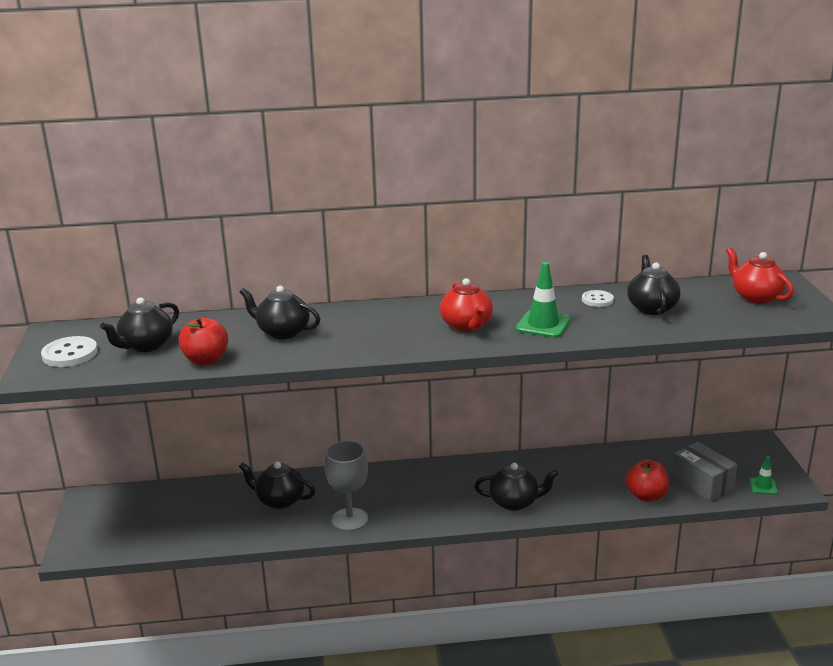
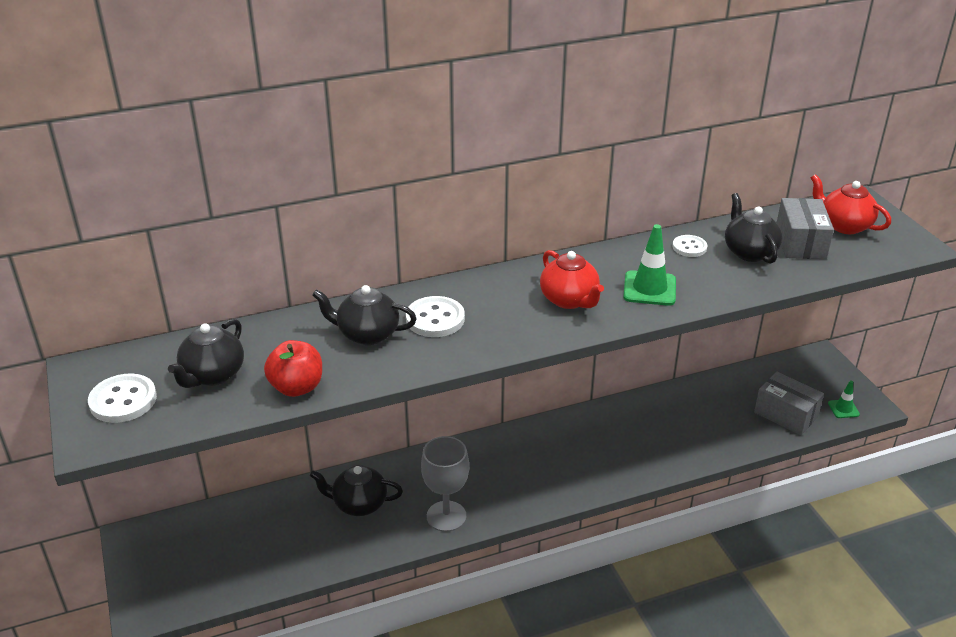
camera: 15 degrees left, 10 degrees up
(344, 327) = (435, 319): none -> white button
(515, 502) = (611, 466): black teapot -> none
(646, 496) = (737, 437): red apple -> none
(705, 305) = (800, 243): none -> grey box

